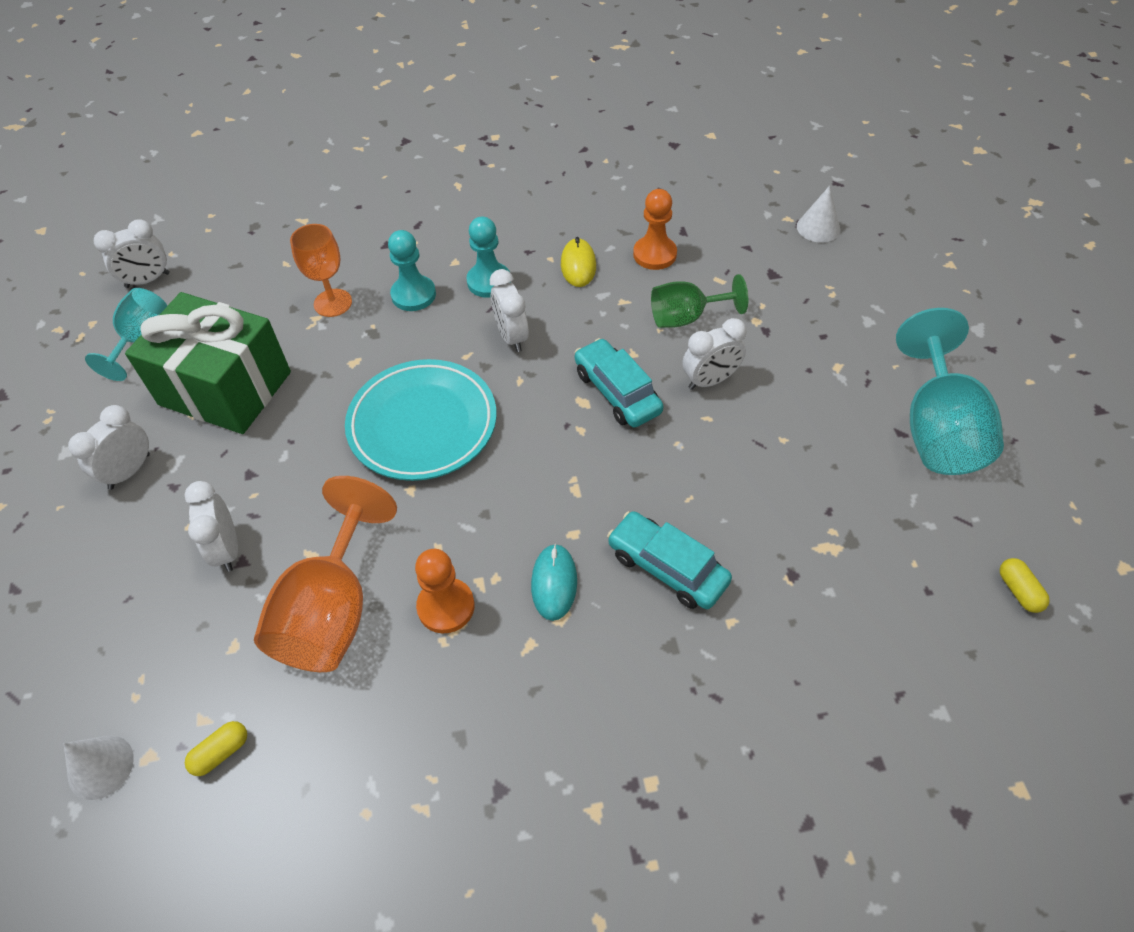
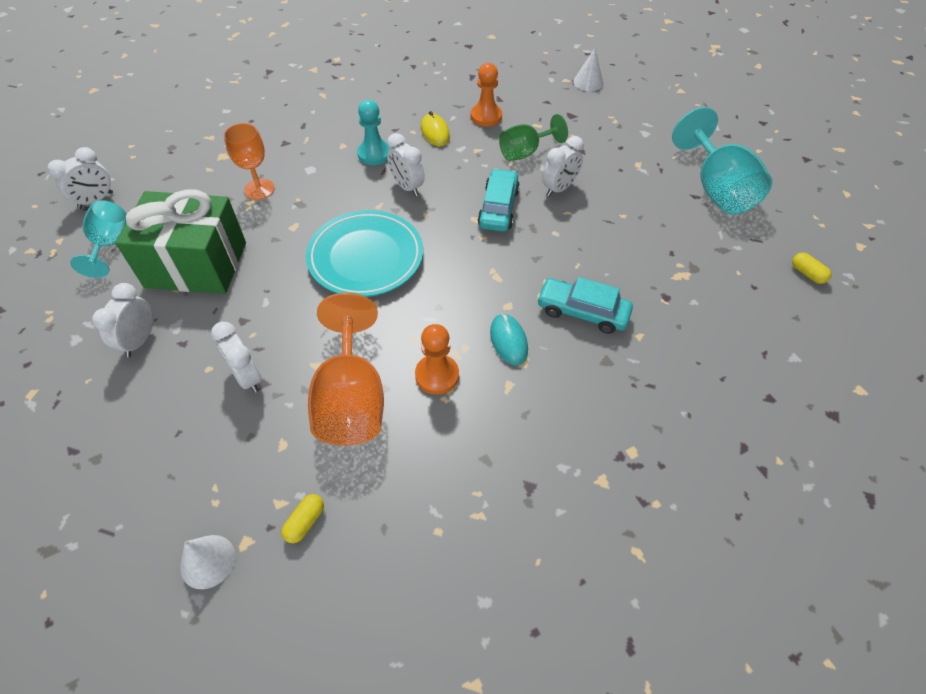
camera: 20 degrees left, 0 degrees up
(413, 295) = (320, 173): turquoise pawn -> none
(617, 392) = (498, 208): turquoise car -> turquoise car turned 60 degrees clockwise

